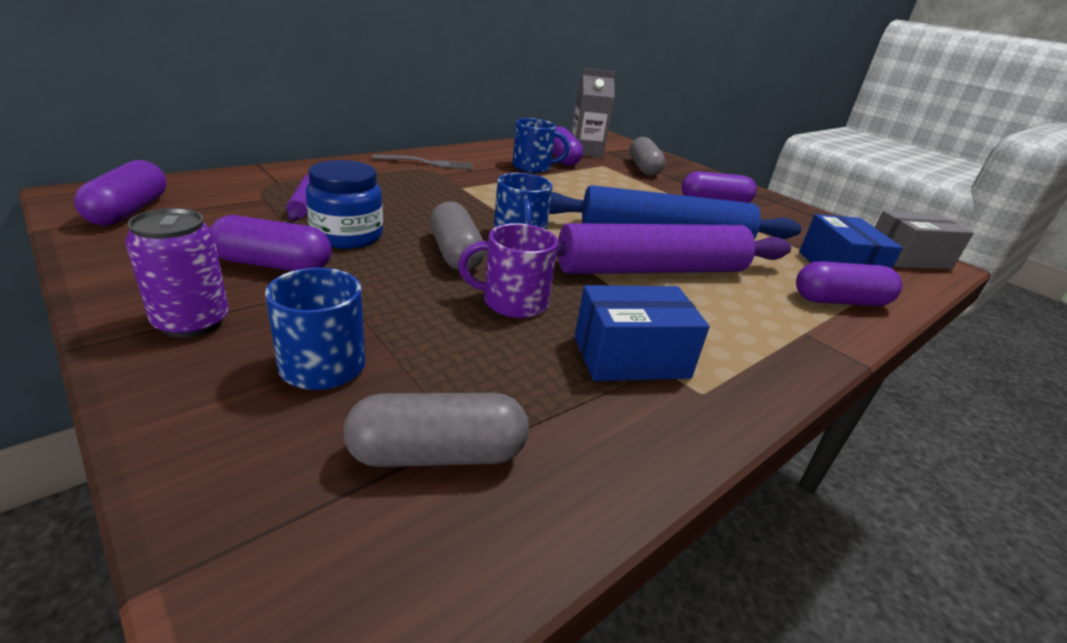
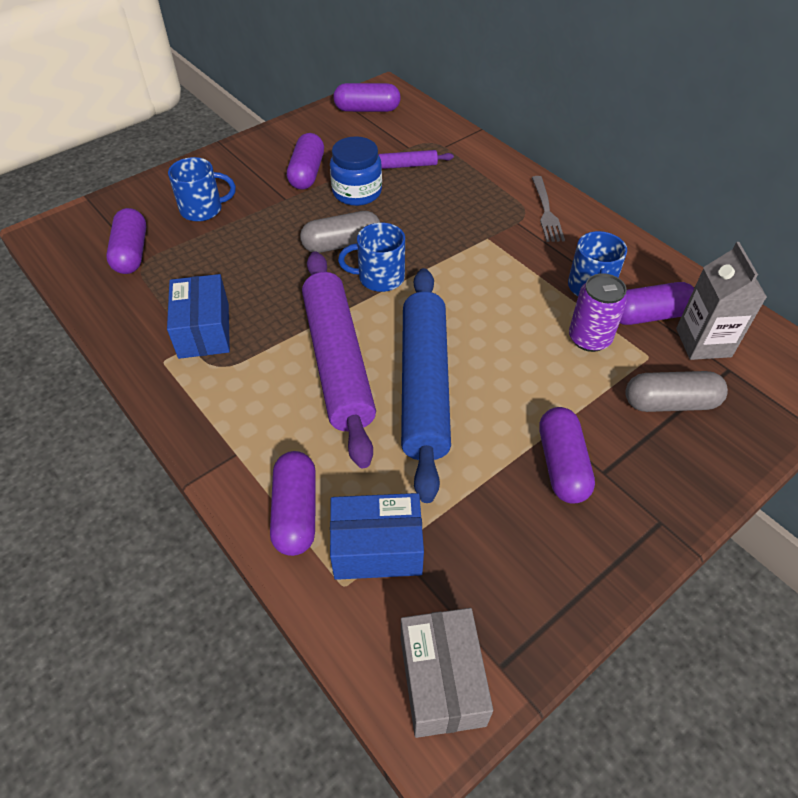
camera: 95 degrees right, 20 degrees up
(192, 322) = (240, 164): purple can -> purple can (589, 338)
(438, 454) = (131, 253): grey capsule -> purple capsule
(513, 302) = (271, 275): purple mug -> none

